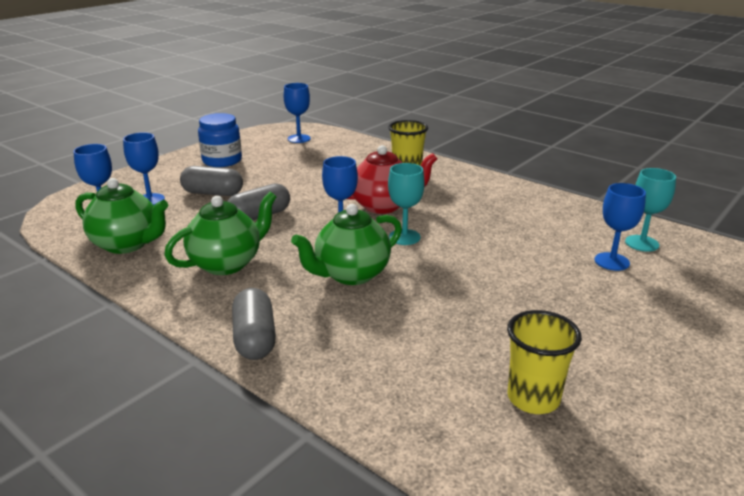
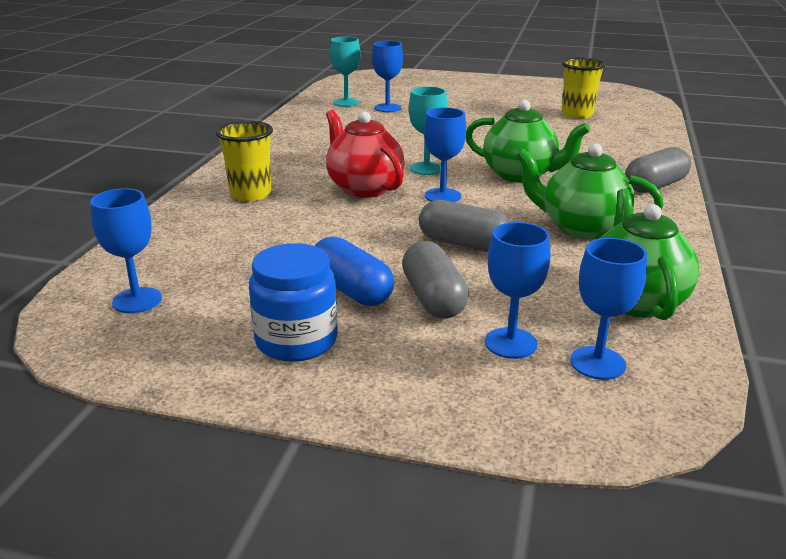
camera: 115 degrees left, 0 degrees up
(248, 177) = (351, 290): none -> blue capsule

